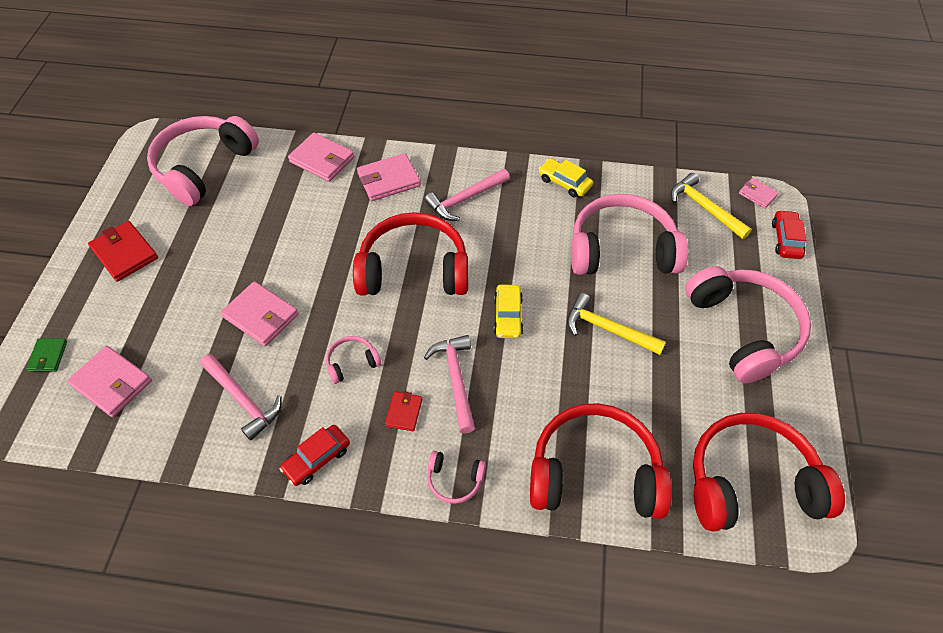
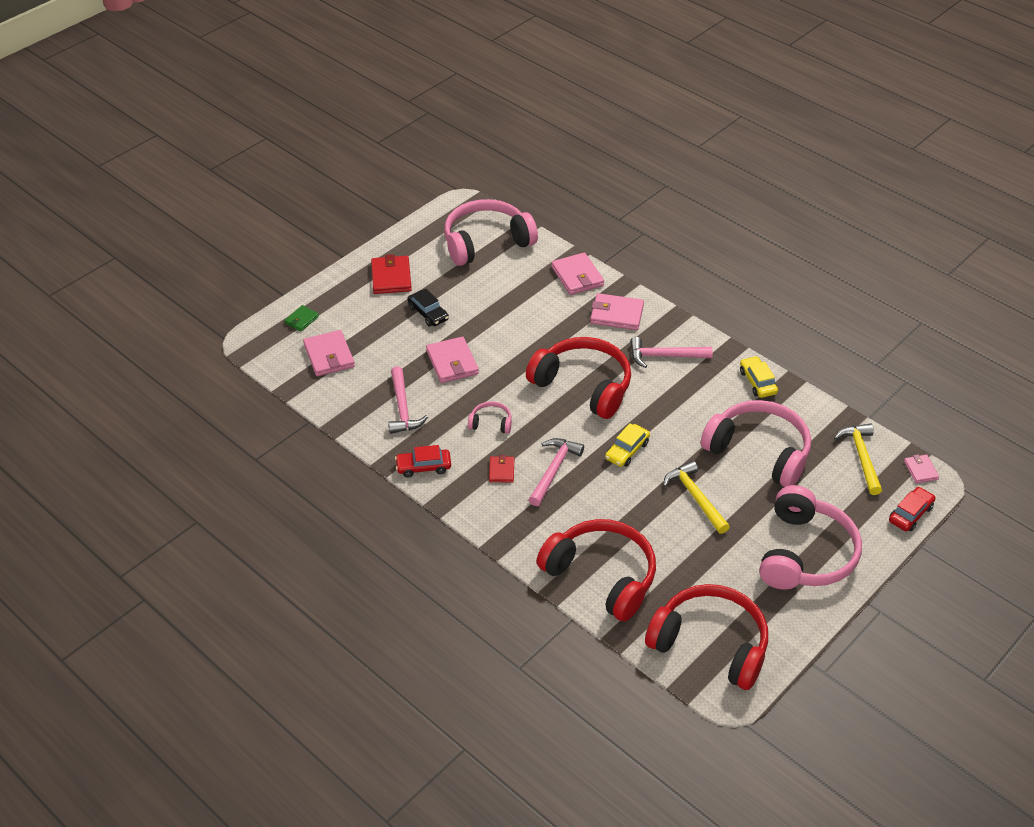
camera: 35 degrees right, 10 degrees down
(195, 274) = (428, 313): none -> black car
(404, 412) = (501, 471): red wallet -> red wallet turned 45 degrees counterclockwise
(454, 480) = (502, 527): pink headphones -> none

